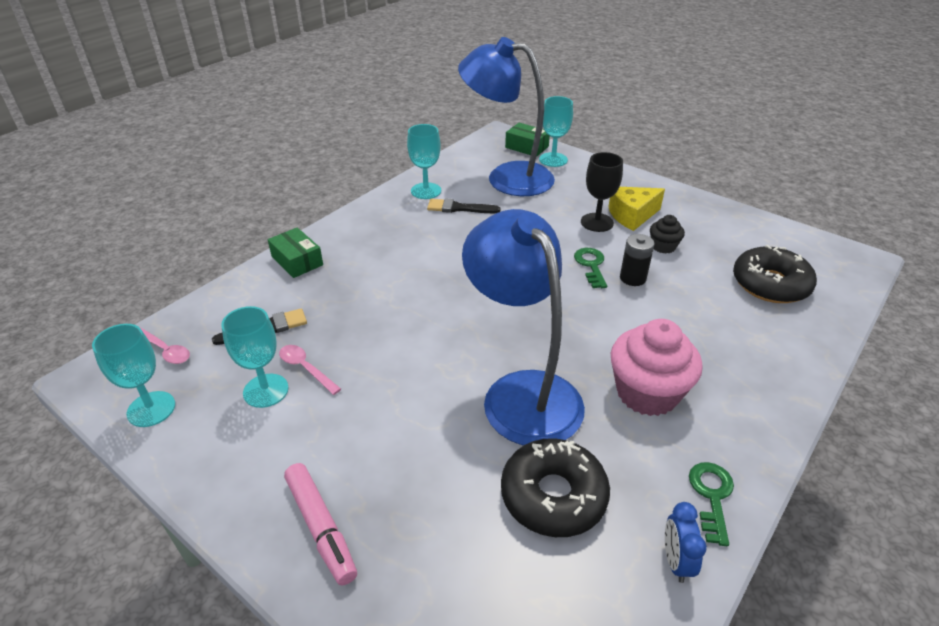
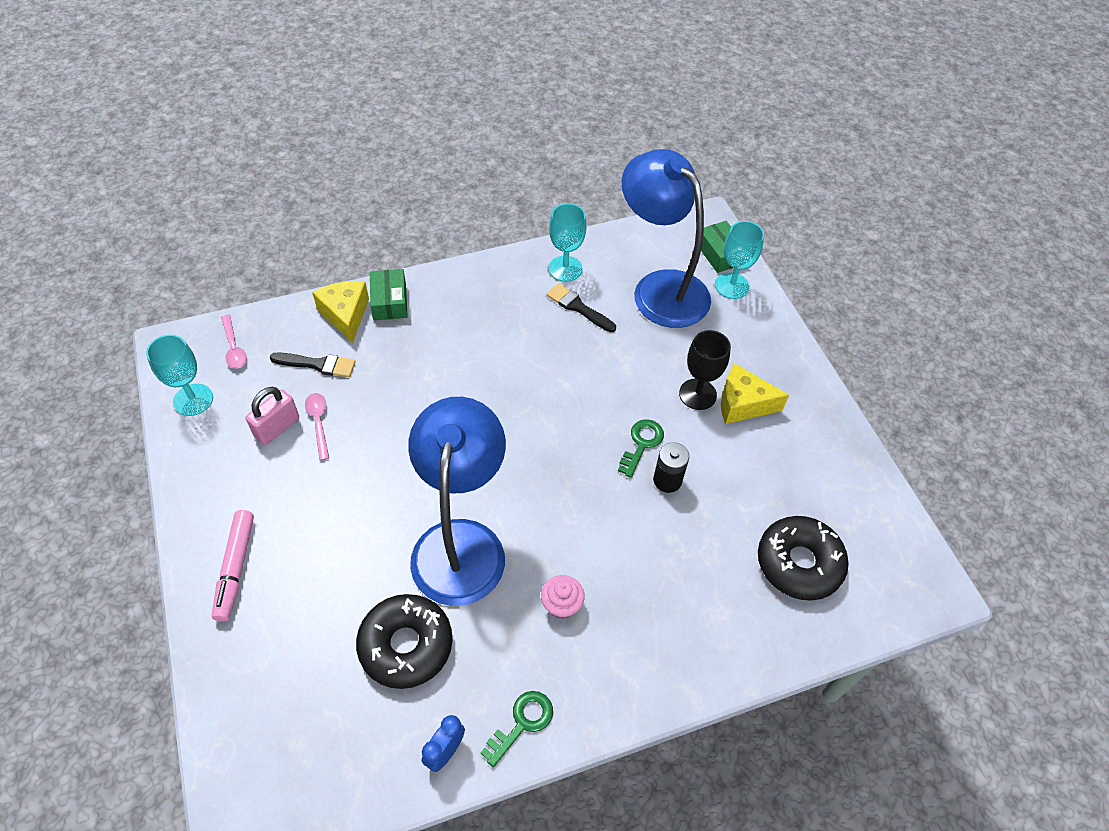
camera: 30 degrees right, 15 degrees up
(263, 284) = (345, 315): none -> yellow cheese
(266, 390) = (277, 428): turquoise goblet -> pink padlock
(647, 393) = (561, 604): pink cupcake -> pink cupcake, size x0.51
(663, 246) = (736, 459): black cupcake -> none

